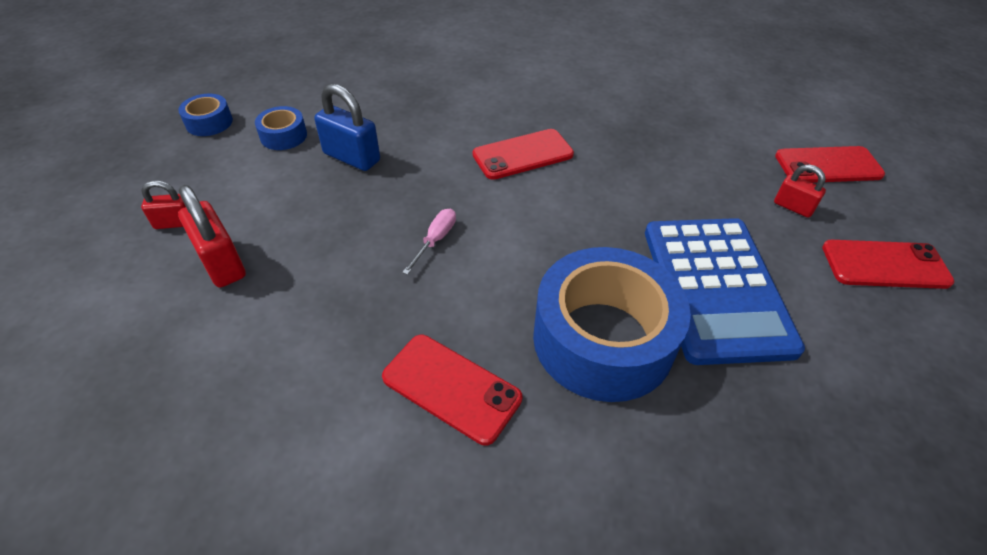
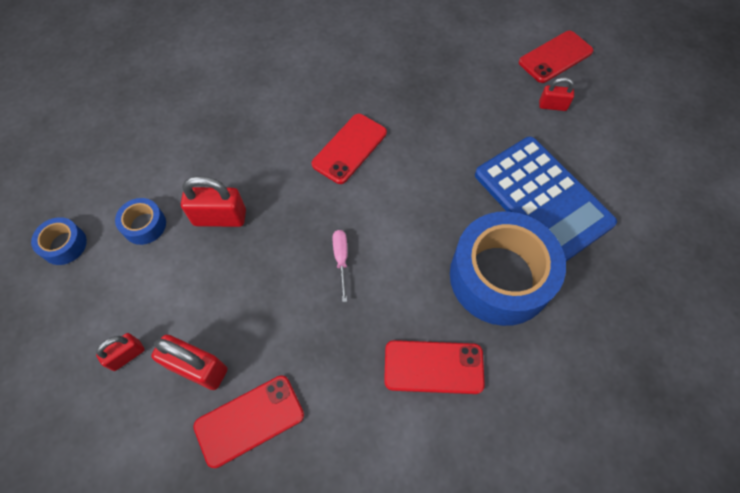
camera: 30 degrees left, 15 degrees up
(351, 157) = (220, 218): blue padlock -> red padlock
(885, 265) = (625, 127): red phone -> red phone (249, 420)

